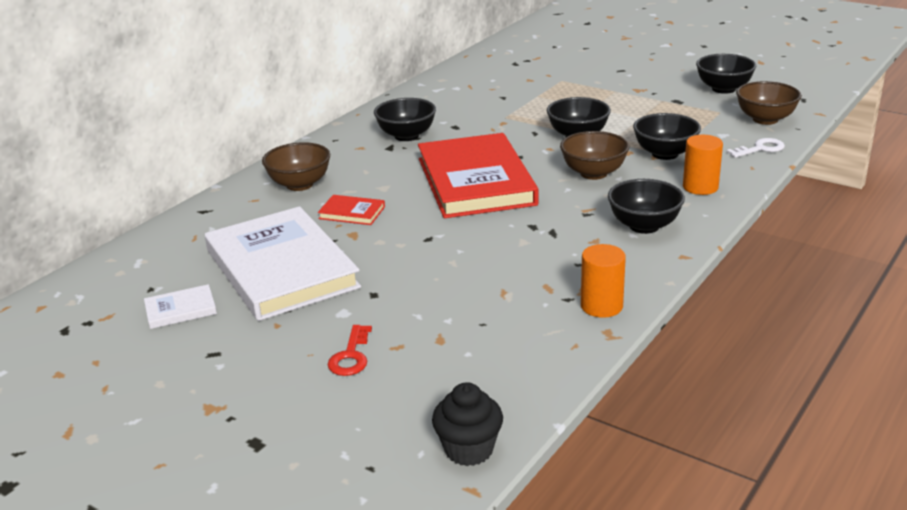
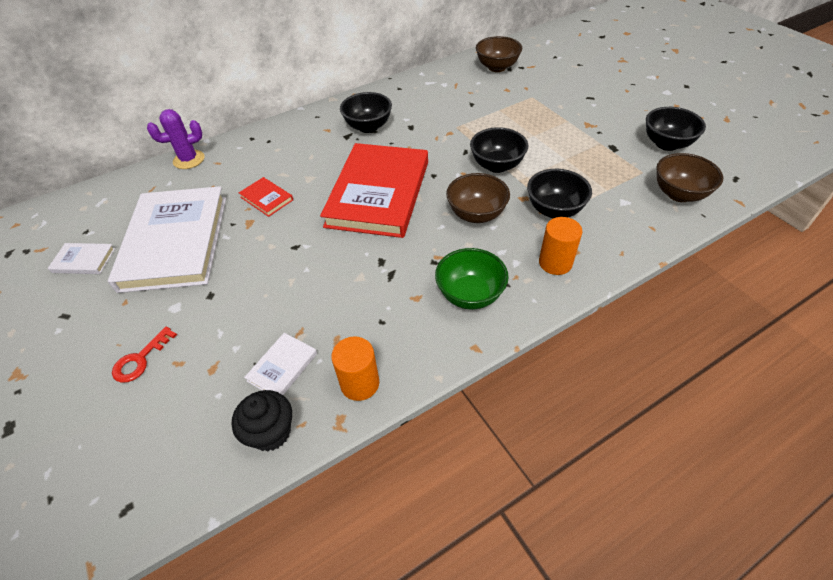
camera: 25 degrees right, 20 degrees up
(214, 205) = (189, 160): none -> purple cactus
(299, 184) = (257, 156): brown bowl -> brown bowl (497, 67)
(469, 449) = (127, 516): black cupcake -> black cupcake (271, 432)
(513, 318) = (282, 367): none -> white book
(644, 226) = (470, 295): black bowl -> green bowl
(760, 149) = (647, 231): white key -> none

